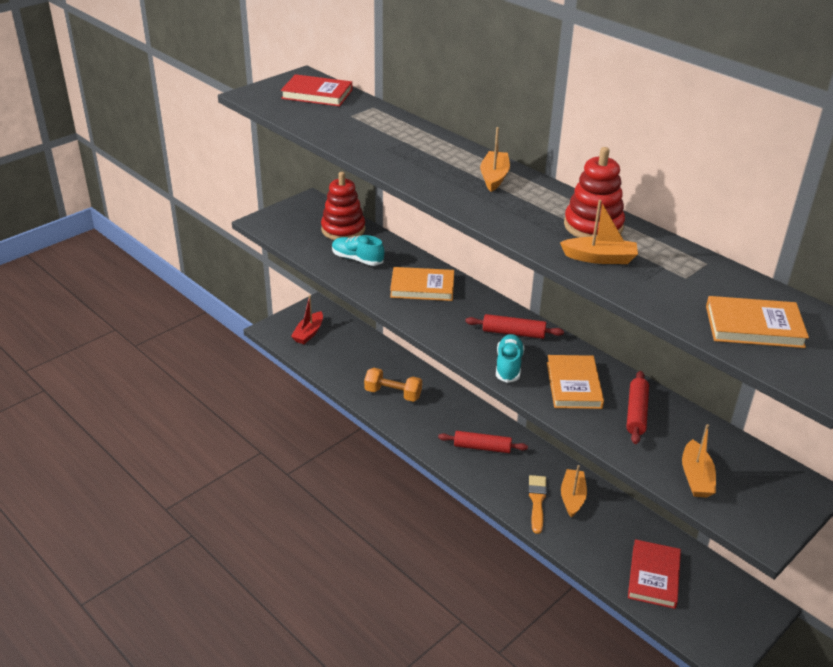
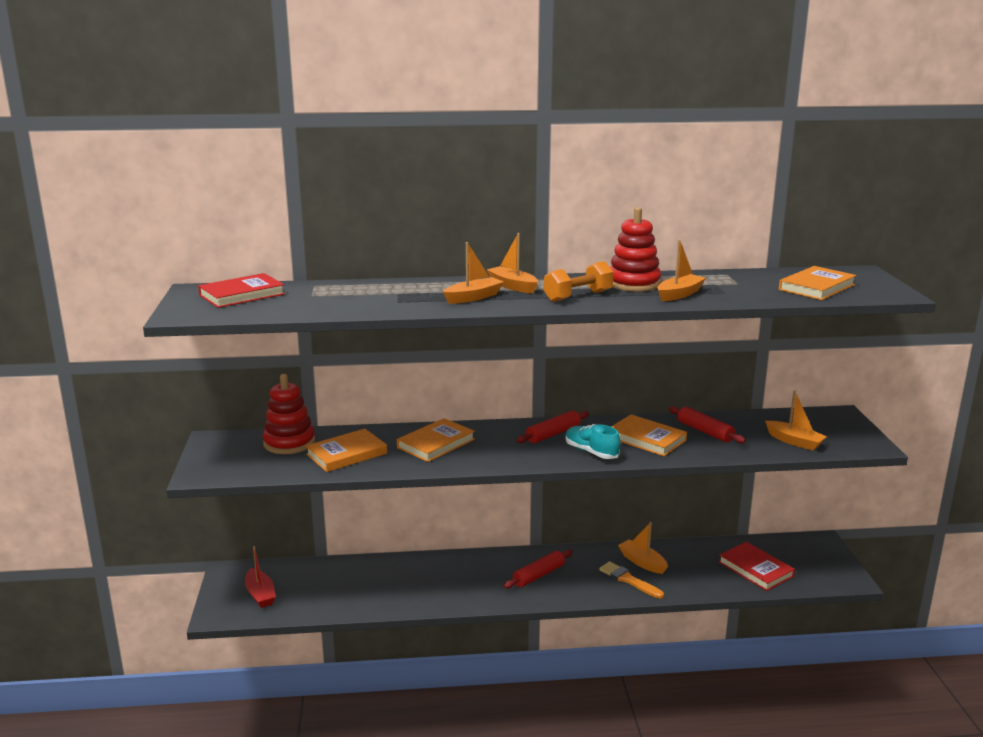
camera: 50 degrees left, 15 degrees down
(357, 259) = (346, 454): turquoise shoe -> orange book
(393, 394) = (413, 587): orange dumbbell -> orange dumbbell (578, 296)
(441, 172) = (473, 297): none -> orange boat

